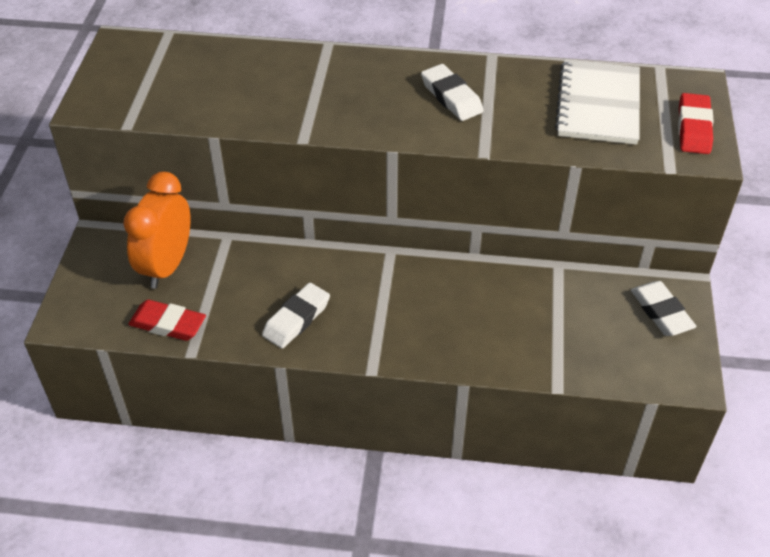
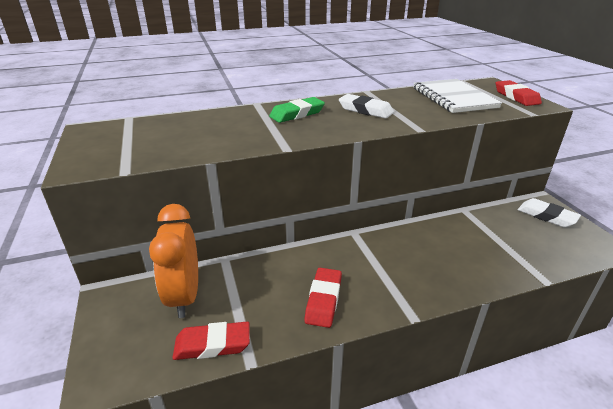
camera: 25 degrees left, 15 degrees down
(296, 319) = (323, 300): white eraser -> red eraser
(361, 80) = (297, 114): none -> green eraser

